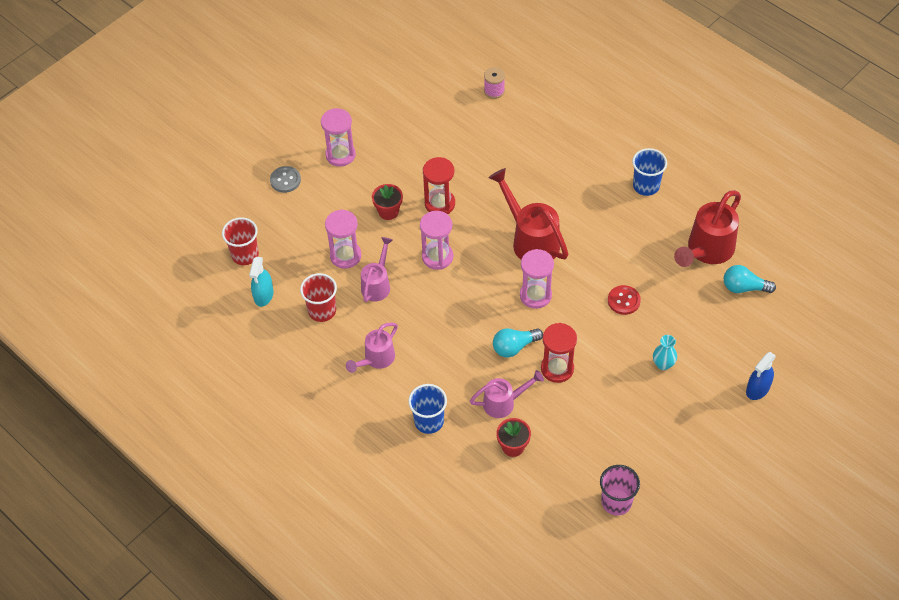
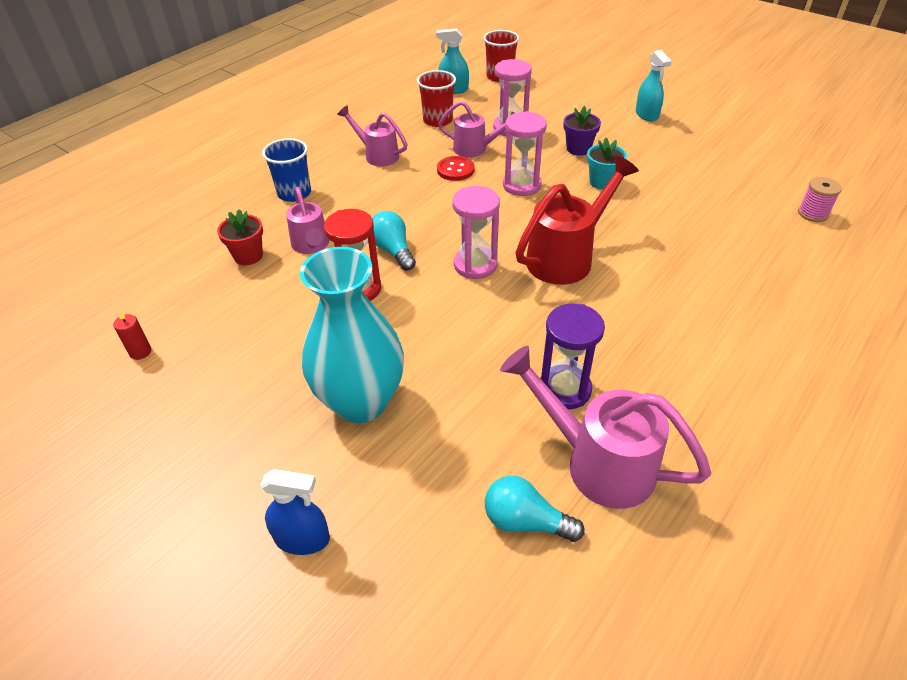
camera: 85 degrees right, 10 degrees down
(285, 180) = (599, 88): grey button -> none
(340, 155) = (647, 114): pink hourglass -> turquoise spray bottle
(388, 211) = (578, 149): red flower pot -> purple flower pot
(440, 204) = (602, 182): red hourglass -> turquoise flower pot
(616, 502) = (140, 352): pink cup -> red candle
(623, 301) = (476, 353): red button -> red button (455, 170)
(646, 186) = (711, 377): blue cup -> none
(654, 258) = (565, 389): none -> purple hourglass
(663, 364) = (361, 402): turquoise vase -> turquoise vase, size x2.47
(707, 250) = (598, 462): red watering can -> pink watering can
(744, 287) = (525, 521): turquoise light bulb -> turquoise light bulb turned 75 degrees counterclockwise
(757, 389) = (302, 538): blue spray bottle -> blue spray bottle turned 150 degrees clockwise

